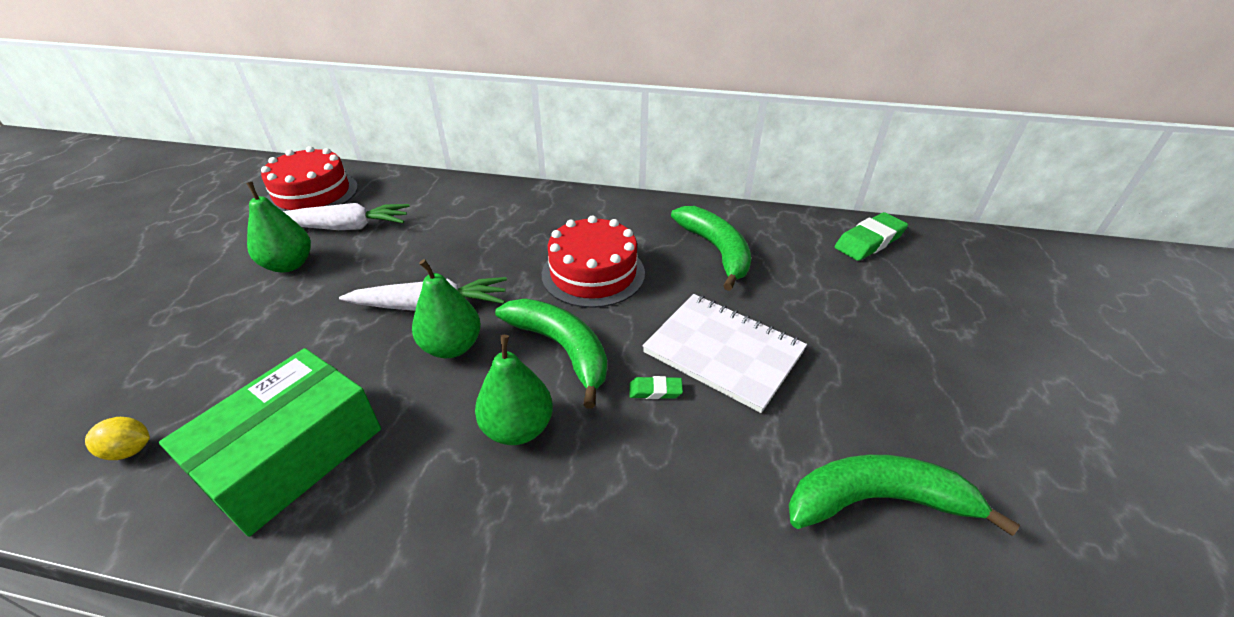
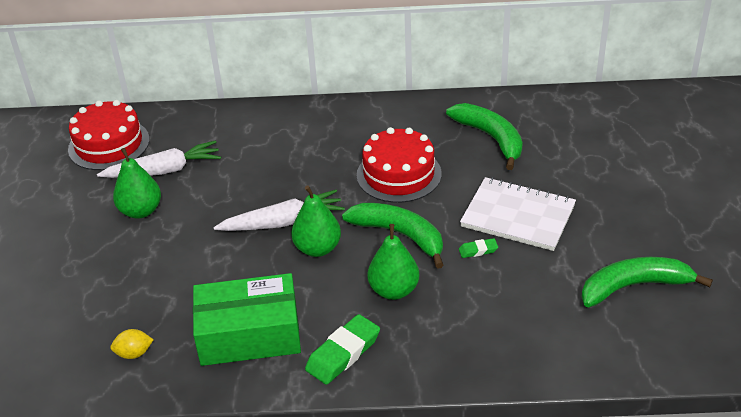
camera: 10 degrees left, 0 degrees up
(292, 454) = (249, 334): green box -> green box turned 60 degrees clockwise
(869, 241) = (611, 109): green eraser -> green eraser (343, 353)

